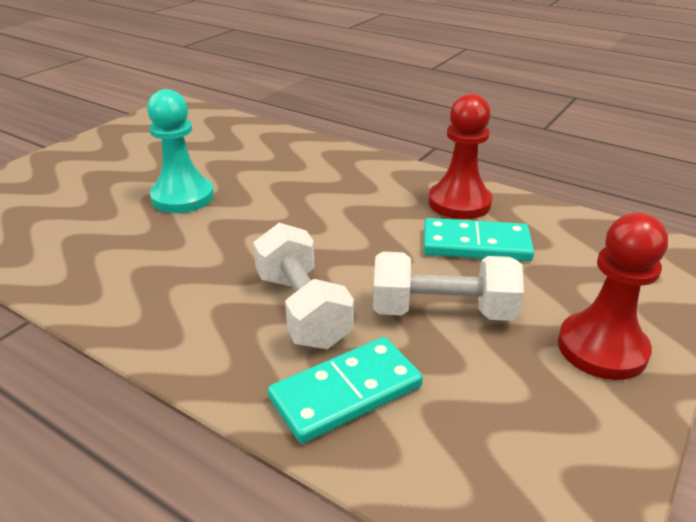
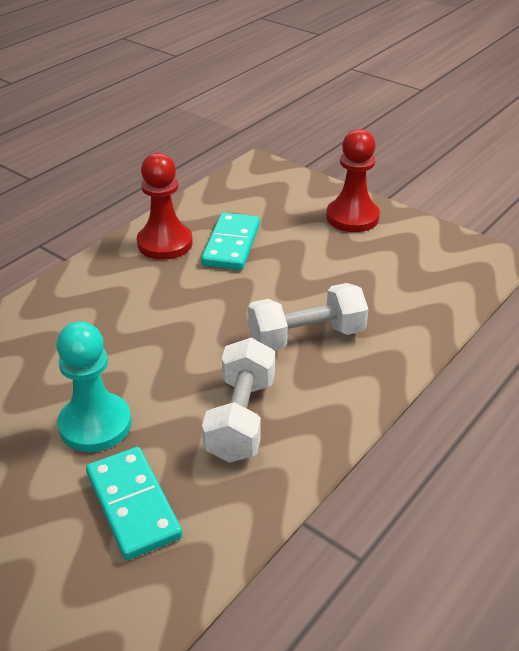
camera: 85 degrees left, 5 degrees up
(346, 392) = (395, 319): turquoise domino -> turquoise domino (133, 505)
(442, 311) = (313, 271): white dumbbell -> white dumbbell (241, 418)

